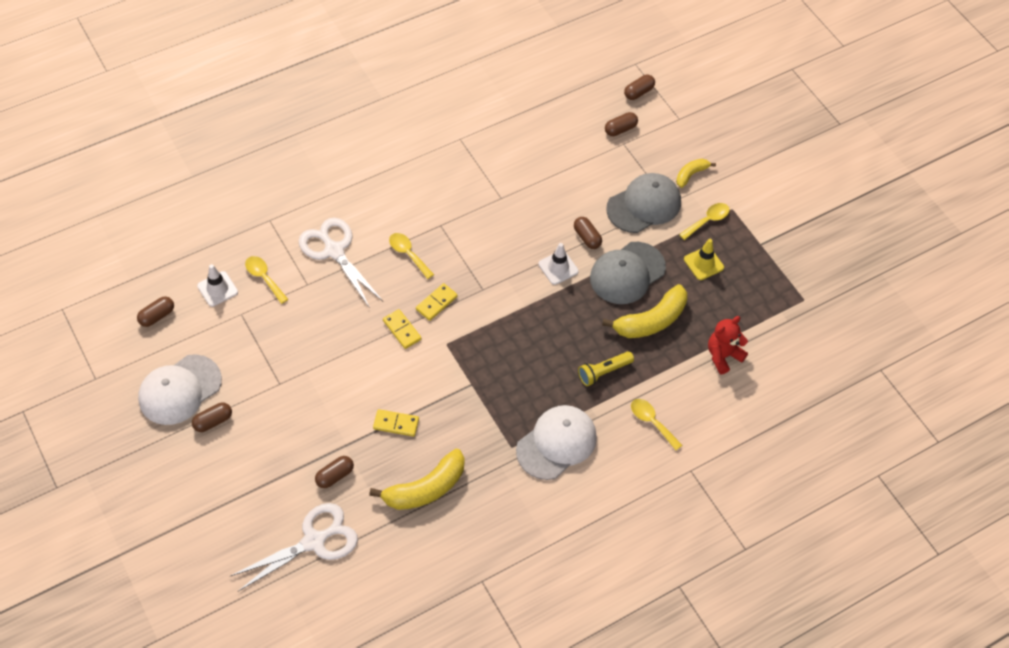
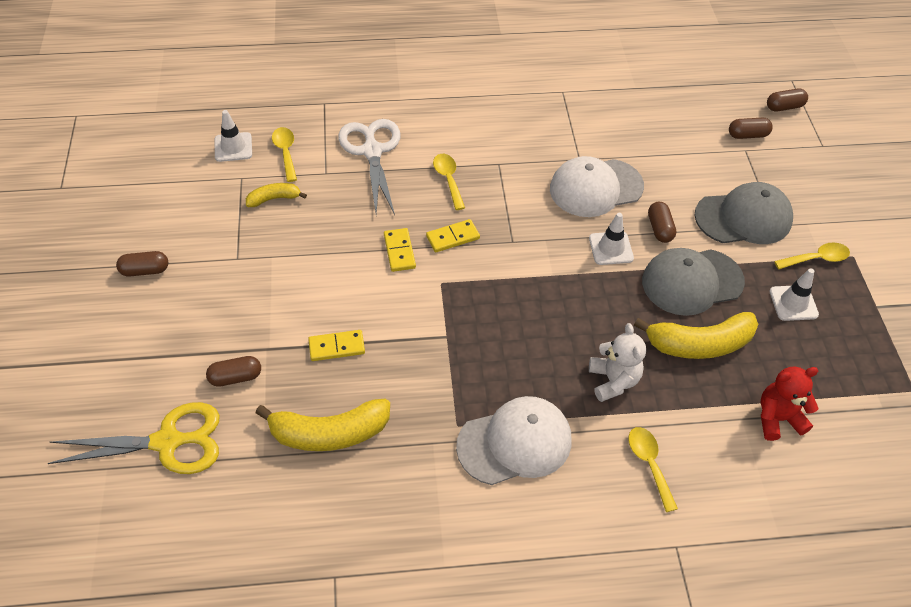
camera: 25 degrees right, 5 degrees down
(157, 316) = (158, 151): brown capsule -> none
(179, 390) = (133, 227): white cap -> white cap (595, 188)
(314, 541) = (167, 442): white scissors -> yellow scissors
(396, 424) = (336, 347): yellow domino -> yellow domino turned 45 degrees counterclockwise
(603, 372) = (613, 381): yellow flashlight -> white teddy bear
(691, 174) = (814, 205): yellow banana -> yellow banana (274, 199)
(703, 263) = (793, 303): yellow traffic cone -> white traffic cone

